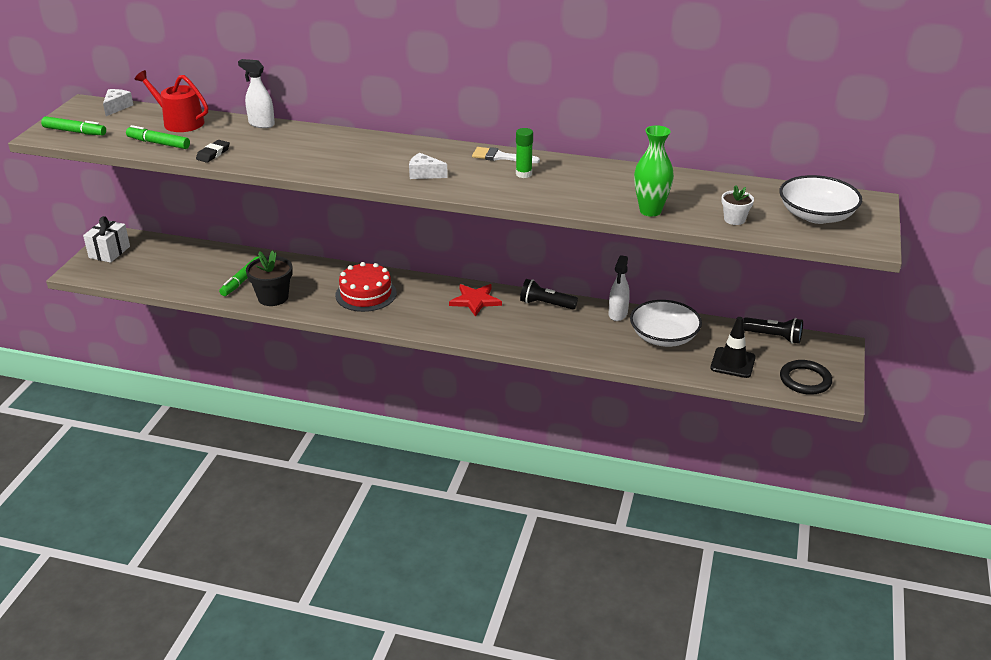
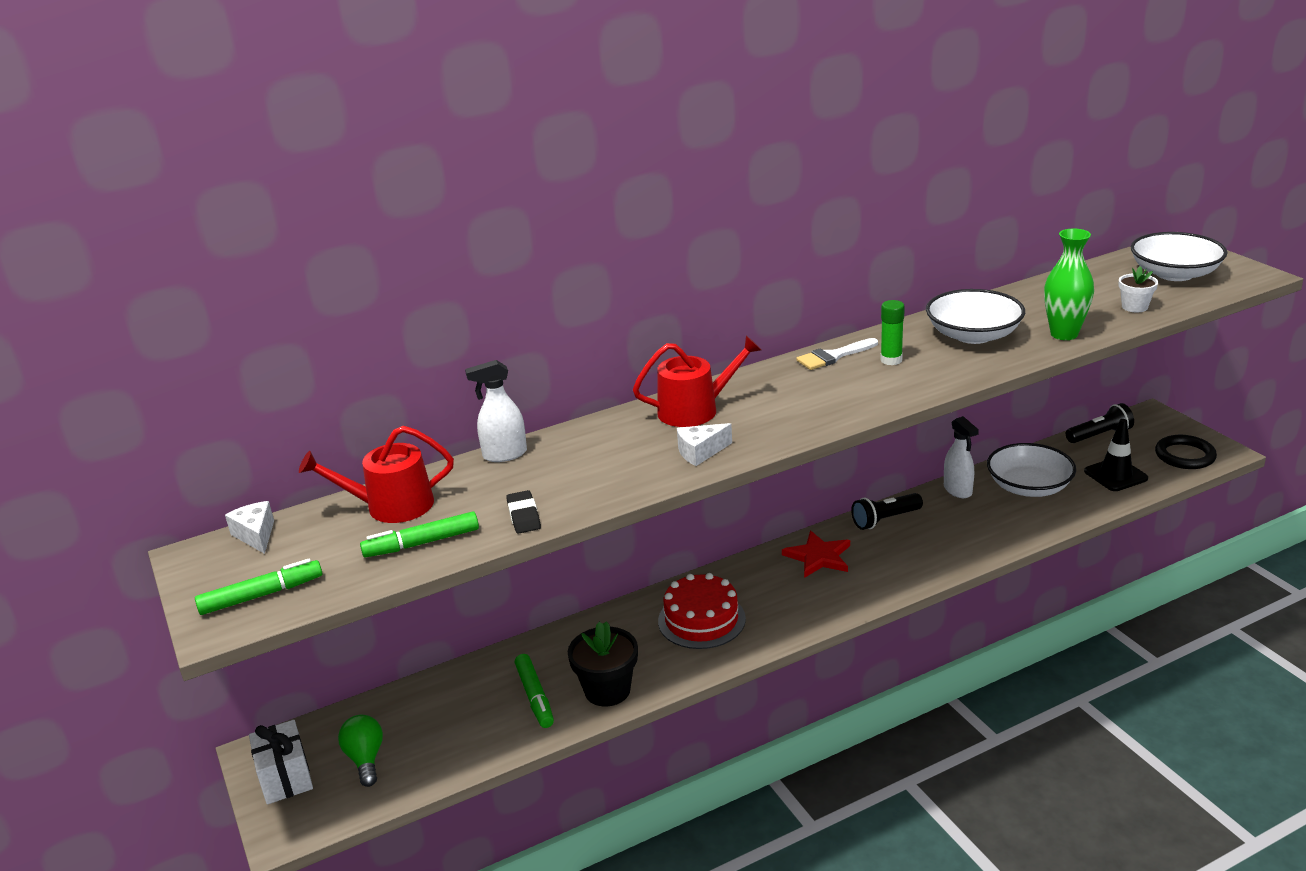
camera: 40 degrees left, 5 degrees down
(144, 263) = (365, 759): none -> green light bulb
(377, 147) = (695, 410): none -> red watering can
(424, 174) = (804, 409): white cheese -> white cheese (700, 452)
(599, 185) = (973, 335): none -> white bowl

